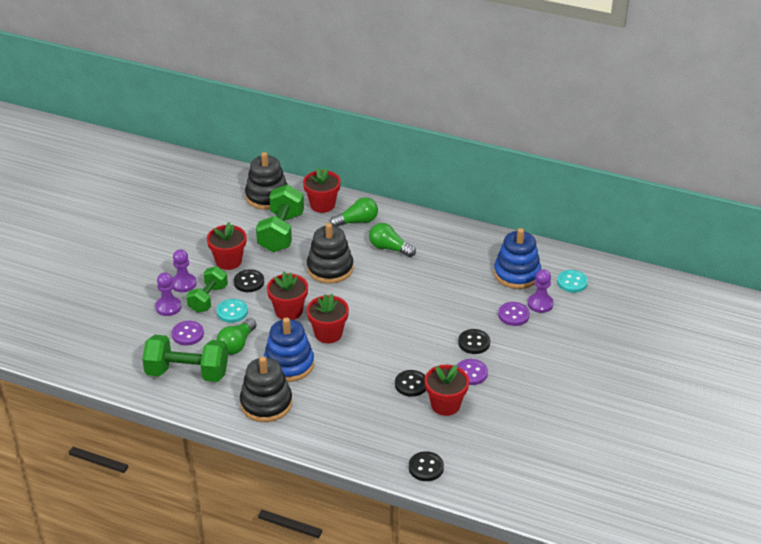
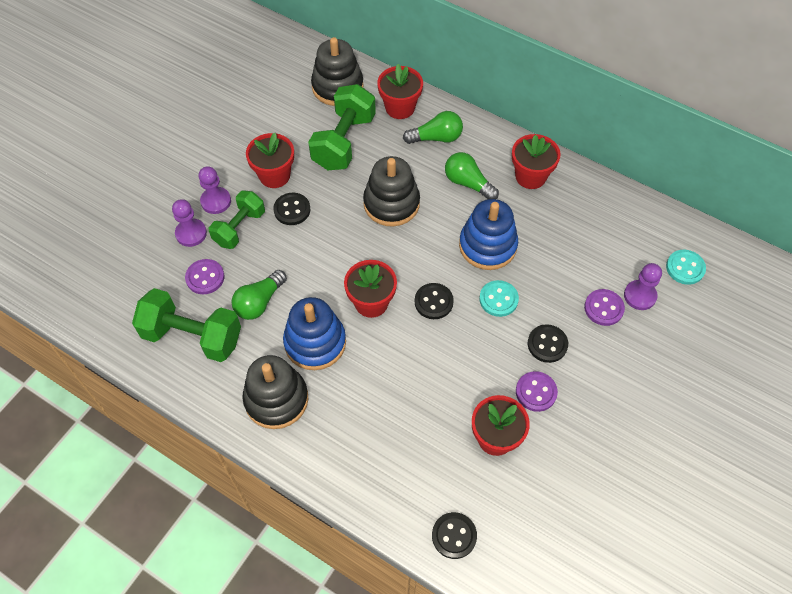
camera: 10 degrees right, 20 degrees up
(232, 312) = (263, 252): turquoise button -> turquoise button (498, 299)
(289, 311) = (330, 261): red flower pot -> red flower pot (530, 176)
(411, 384) = (458, 398): black button -> black button (433, 302)
(517, 274) = (617, 245): blue stacking toy -> blue stacking toy (487, 246)

